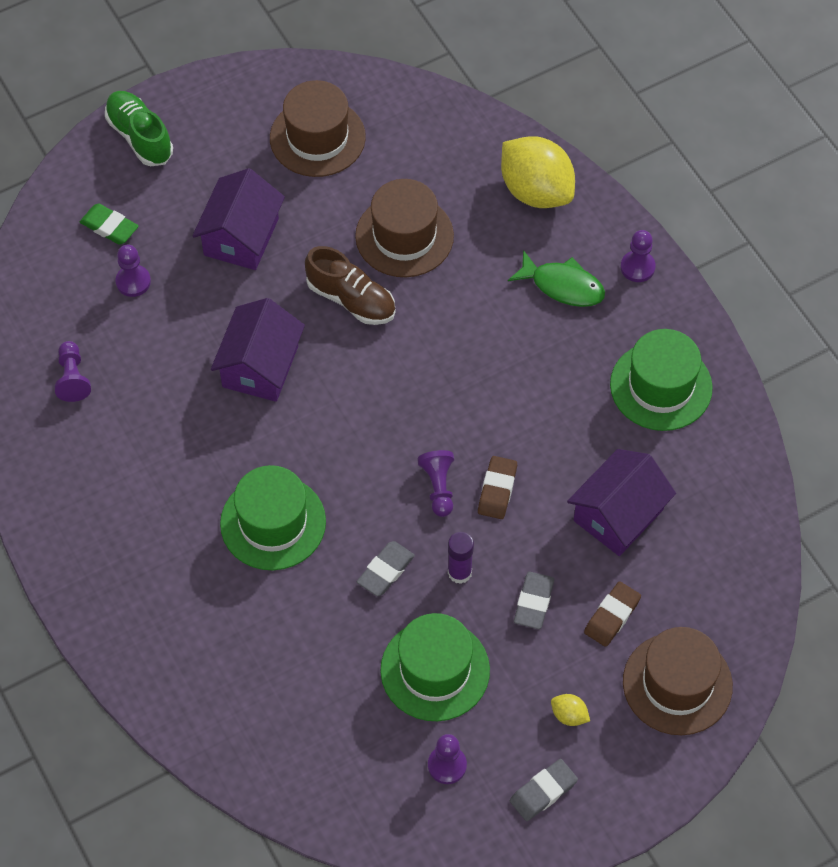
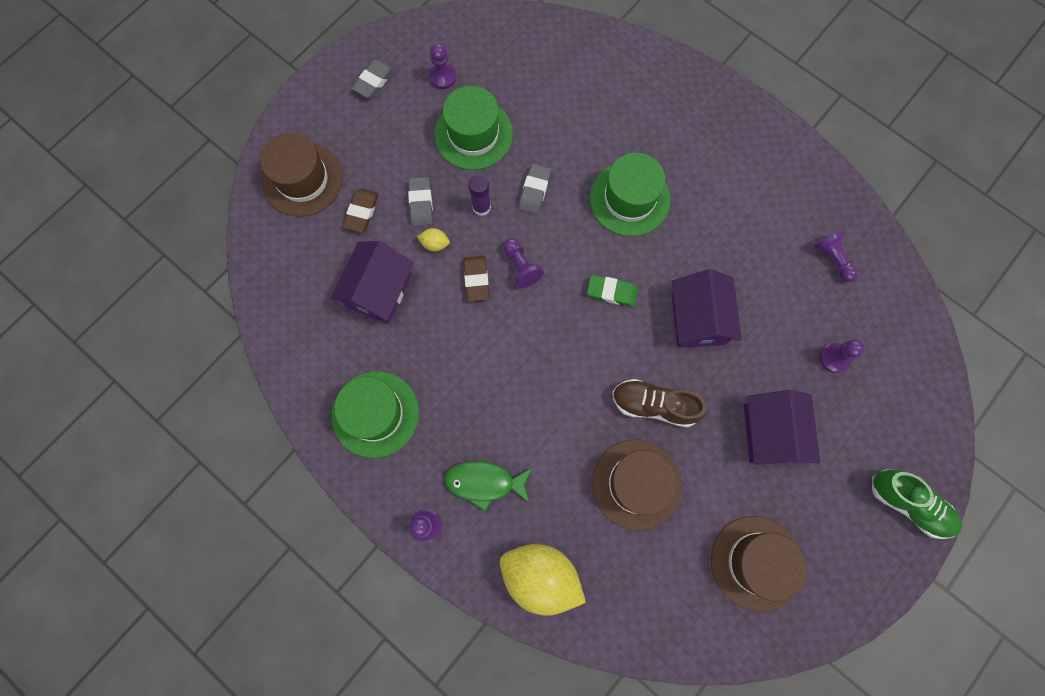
camera: 160 degrees right, 15 degrees up
(109, 227) = (881, 402): green eraser -> green eraser (612, 292)
(569, 715) = (372, 134): yellow lemon -> yellow lemon (435, 244)

